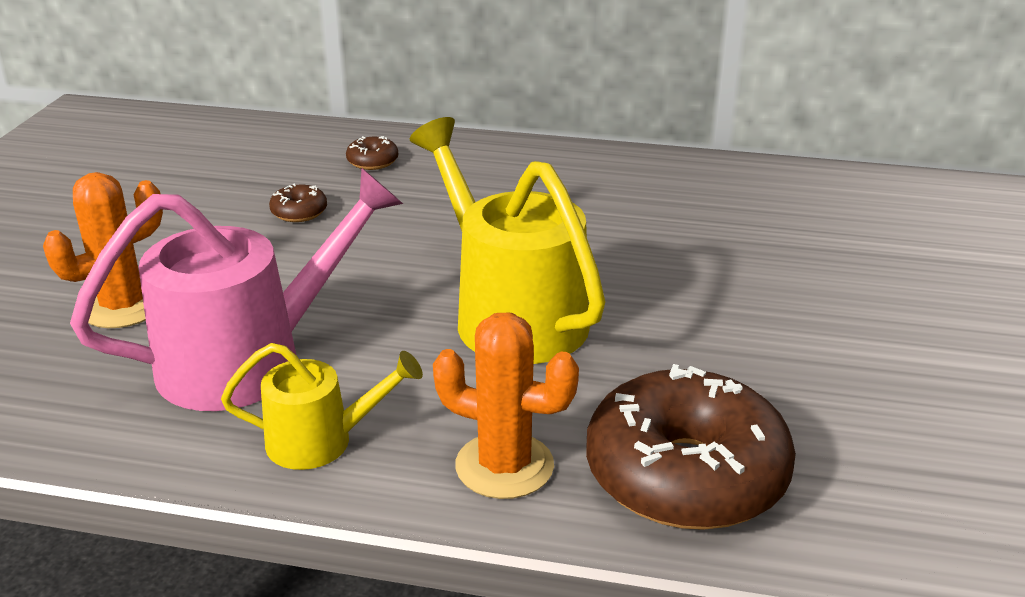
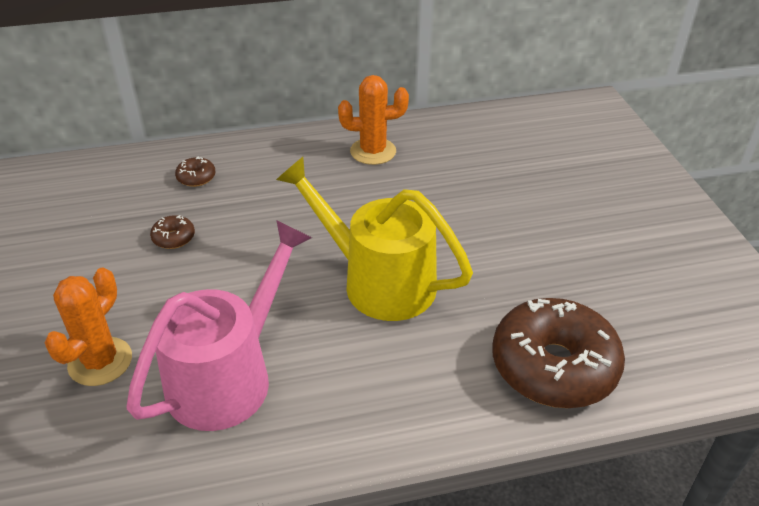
camera: 25 degrees left, 10 degrees up
(322, 441) = (325, 422): yellow watering can -> none
(504, 466) = (449, 398): orange cactus -> orange cactus (373, 151)

